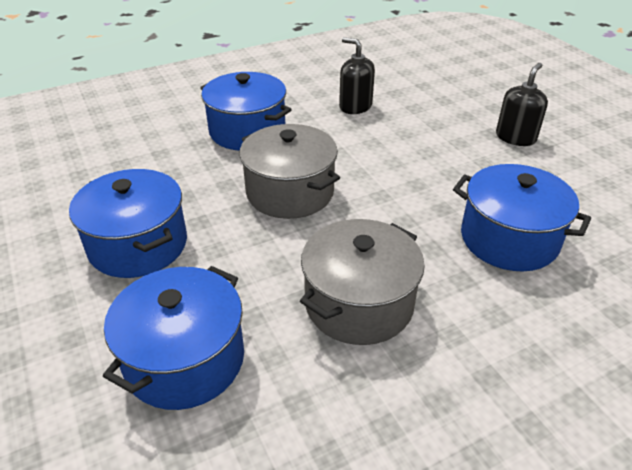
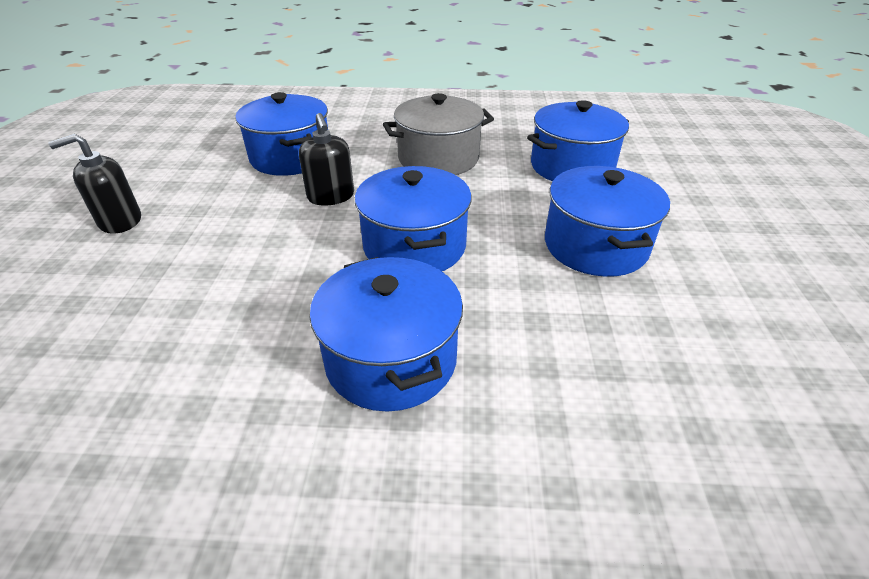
camera: 150 degrees left, 0 degrees up
(290, 192) = (414, 246): grey pot -> blue pot
(355, 106) = (192, 343): black soap dispenser -> black soap dispenser (331, 196)

